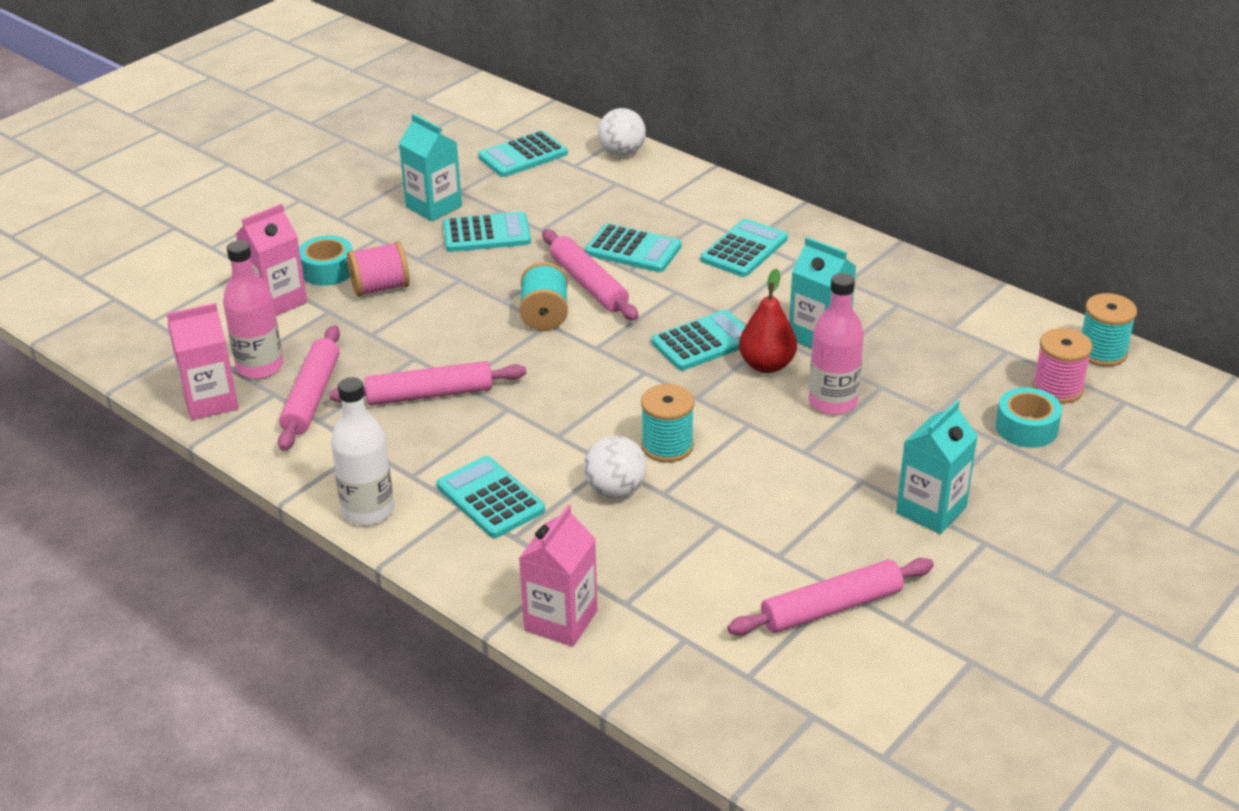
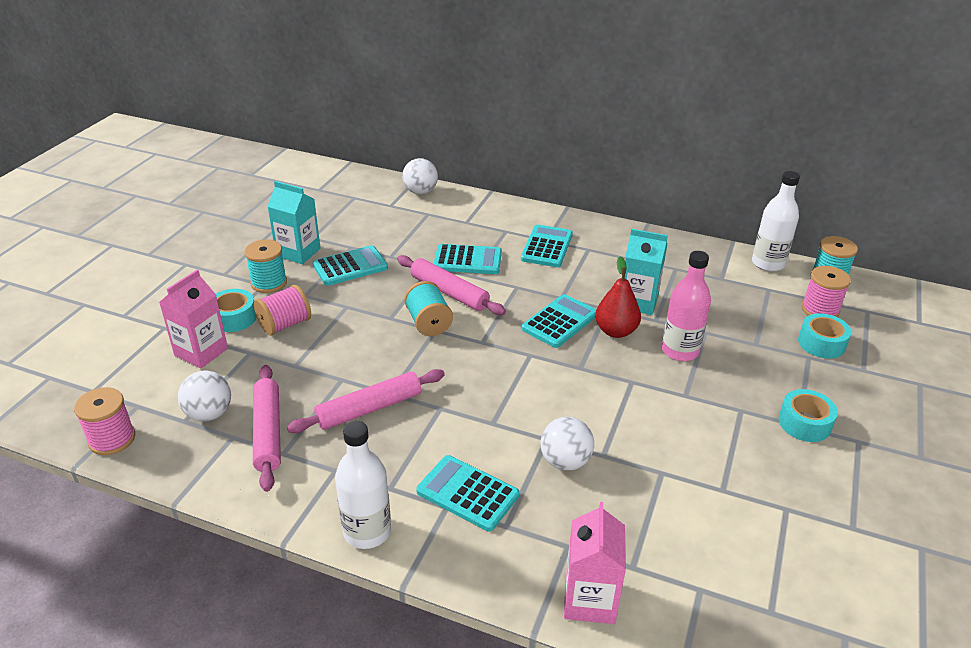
camera: 20 degrees left, 0 degrees up
(154, 372) = (112, 439): none -> pink spool
(210, 401) = (176, 456): pink carton -> none
(260, 367) = (209, 414): pink bottle -> white ball
(523, 155) = (348, 204): turquoise calculator -> none
(667, 446) = (583, 413): turquoise spool -> turquoise spool (269, 283)
(831, 607) = (791, 527): pink rolling pin -> none
(931, 510) = (804, 423): turquoise carton -> turquoise tape
(1030, 319) = (768, 263): none -> white bottle

